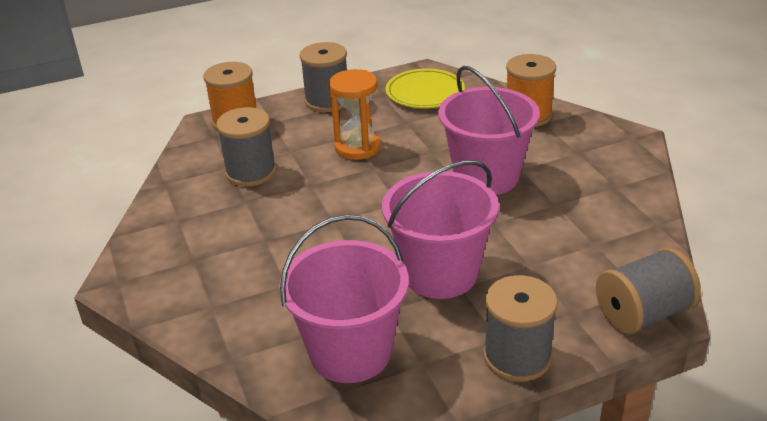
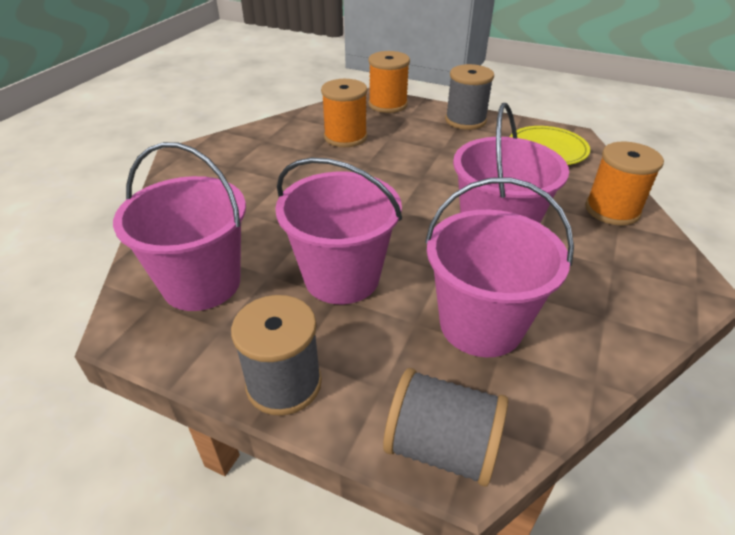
camera: 45 degrees right, 5 degrees up
(251, 172) = (345, 137): grey spool -> orange spool
(357, 147) = (435, 159): orange hourglass -> none
(564, 238) = (481, 325): none -> pink bucket

